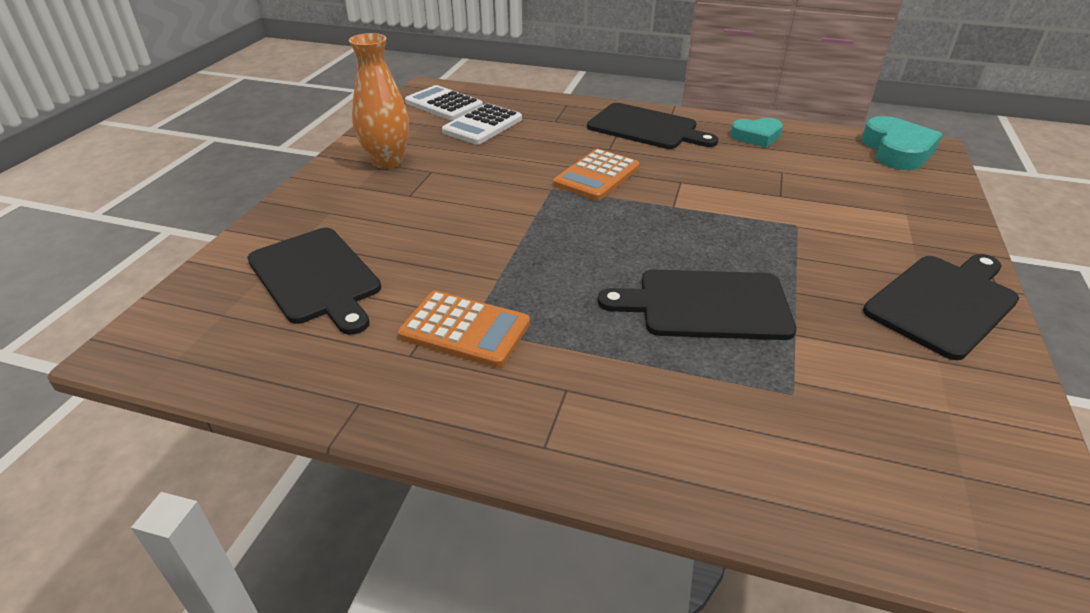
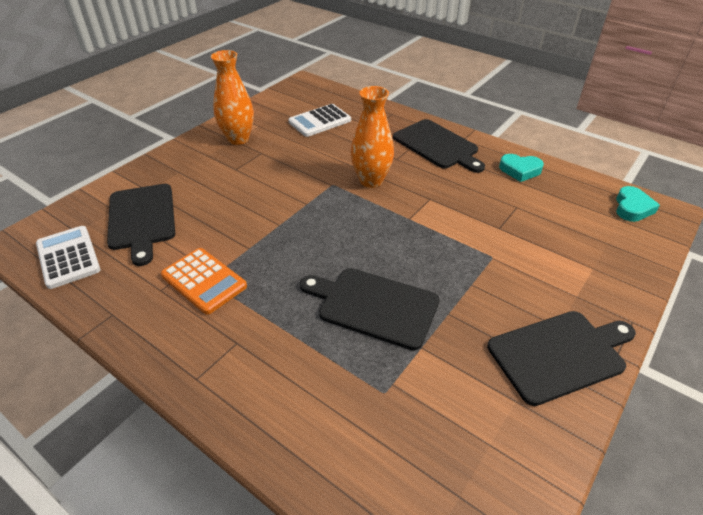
camera: 20 degrees right, 5 degrees up
(444, 104) = (305, 98): white calculator -> white calculator (68, 257)
(597, 176) = (371, 180): orange calculator -> orange vase
(897, 151) = (632, 208): turquoise heart -> turquoise heart, size x0.65

